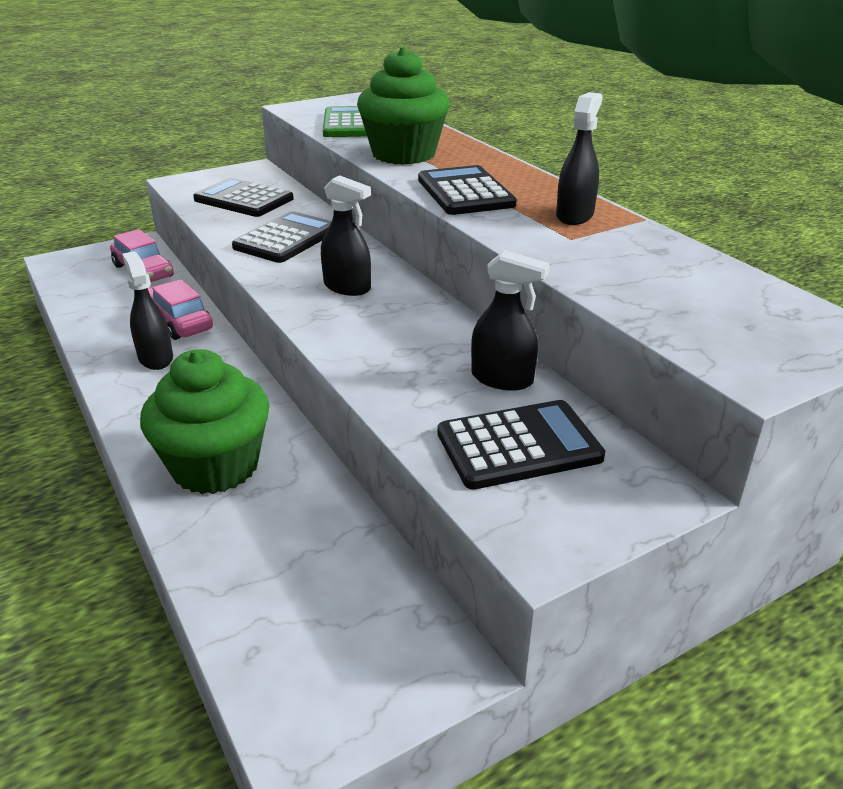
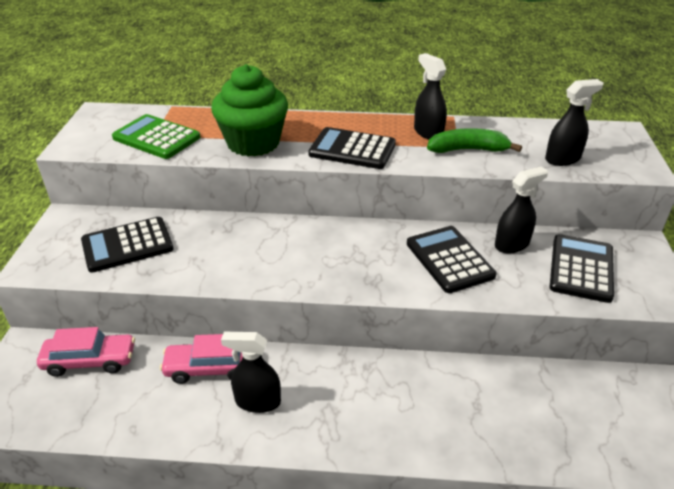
camera: 55 degrees left, 5 degrees up
(215, 466) = (435, 416): green cupcake -> none
(286, 239) = (234, 251): black calculator -> black calculator (449, 260)
(347, 287) = (345, 254): black spray bottle -> black spray bottle (563, 159)
(574, 245) = (468, 150): none -> green banana

